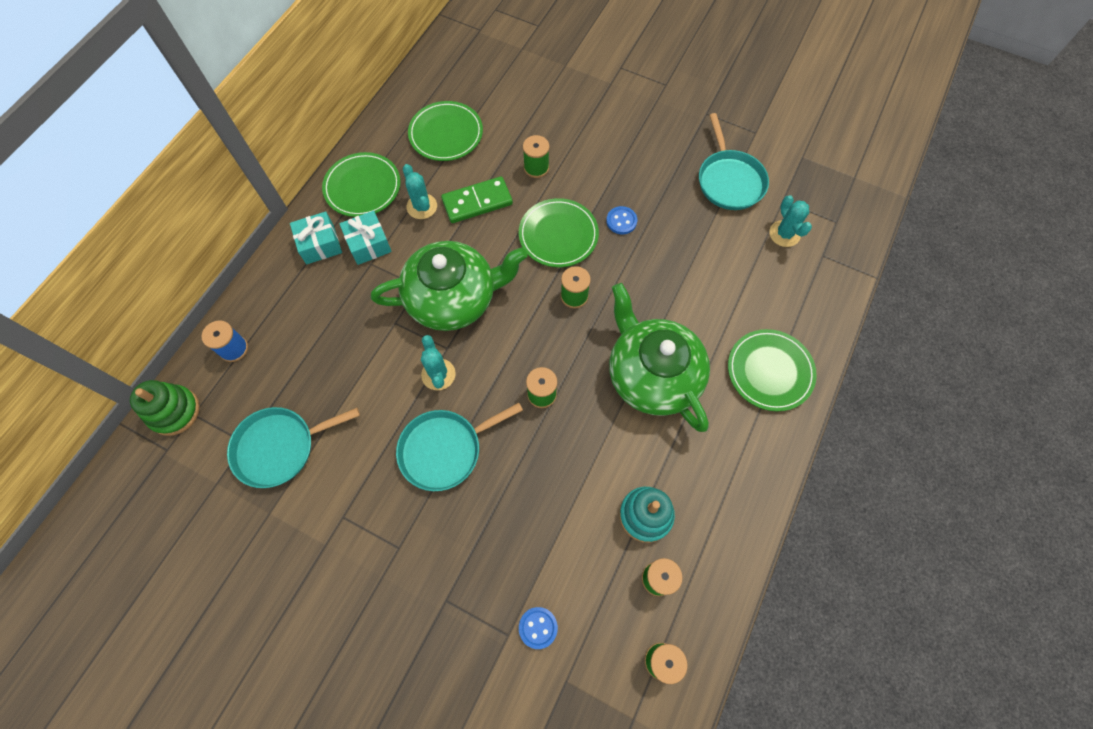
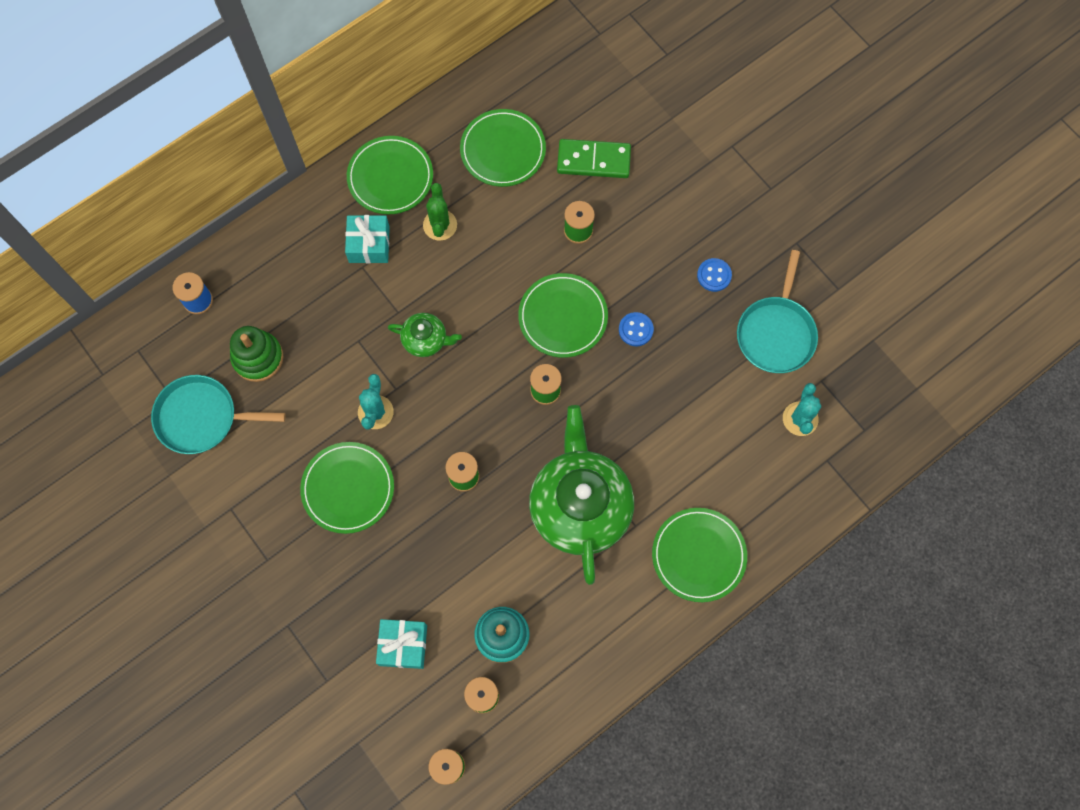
camera: 25 degrees right, 5 degrees up
(174, 411) = (122, 340): green stacking toy -> green stacking toy (258, 358)
(320, 244) = (322, 224): turquoise gift -> turquoise gift (403, 645)
(422, 206) = (440, 225): turquoise cactus -> green cactus
(444, 450) = (348, 488): turquoise pan -> green plate
(453, 298) = (425, 340): green teapot -> green teapot, size x0.46
(477, 202) = (498, 244): green domino -> green domino (593, 160)
(538, 627) = (356, 686): blue button -> blue button (714, 275)

